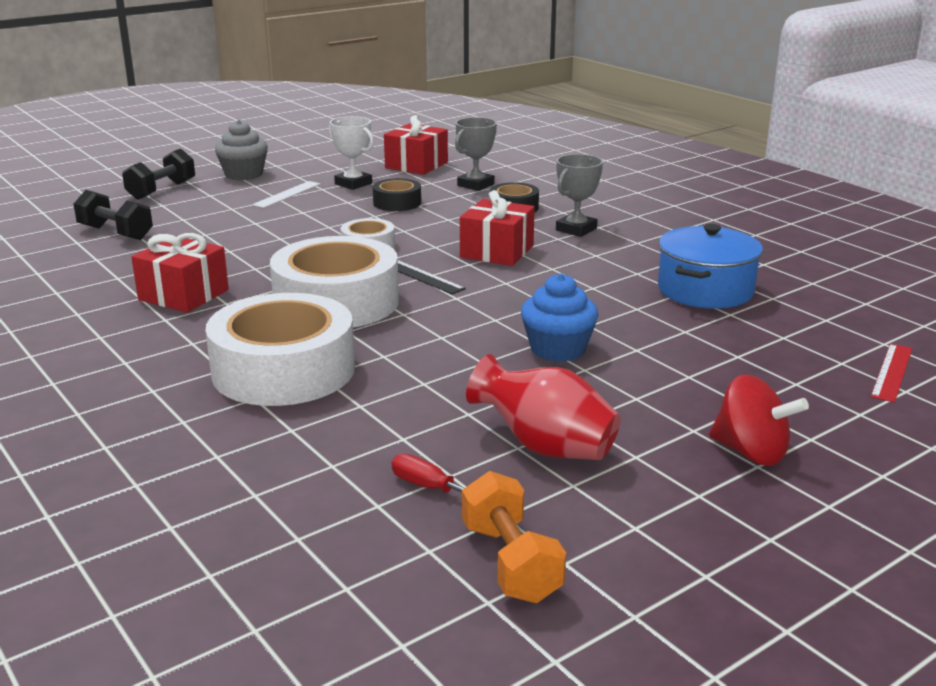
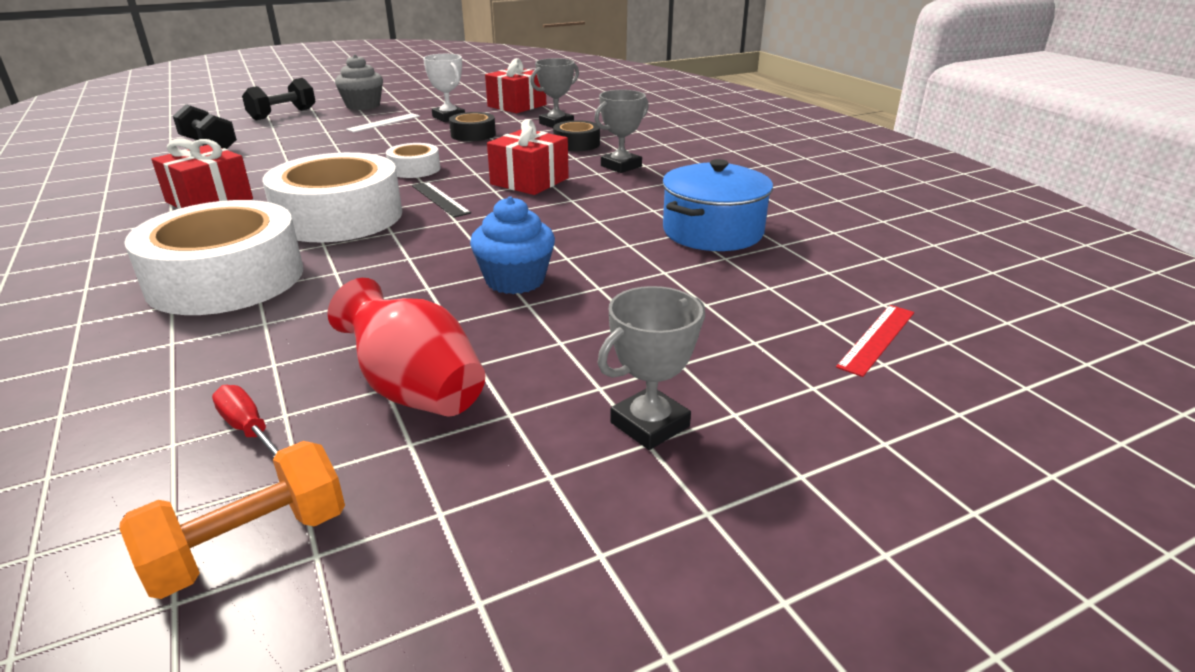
camera: 10 degrees right, 5 degrees up
(510, 562) = (249, 545): orange dumbbell -> orange dumbbell turned 60 degrees clockwise
(751, 452) = (649, 424): red spinning top -> grey trophy

